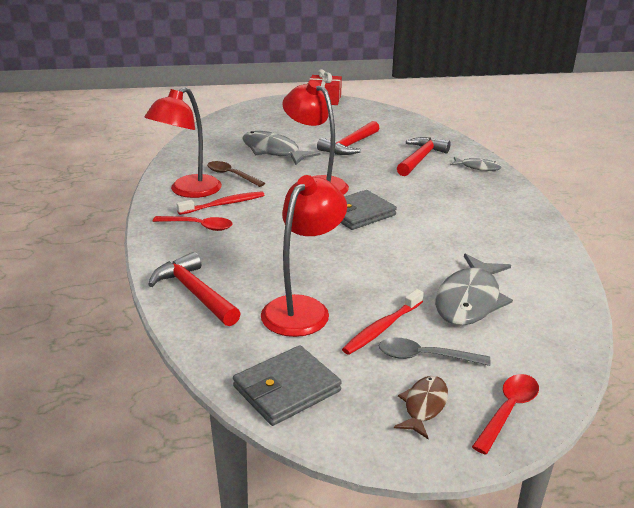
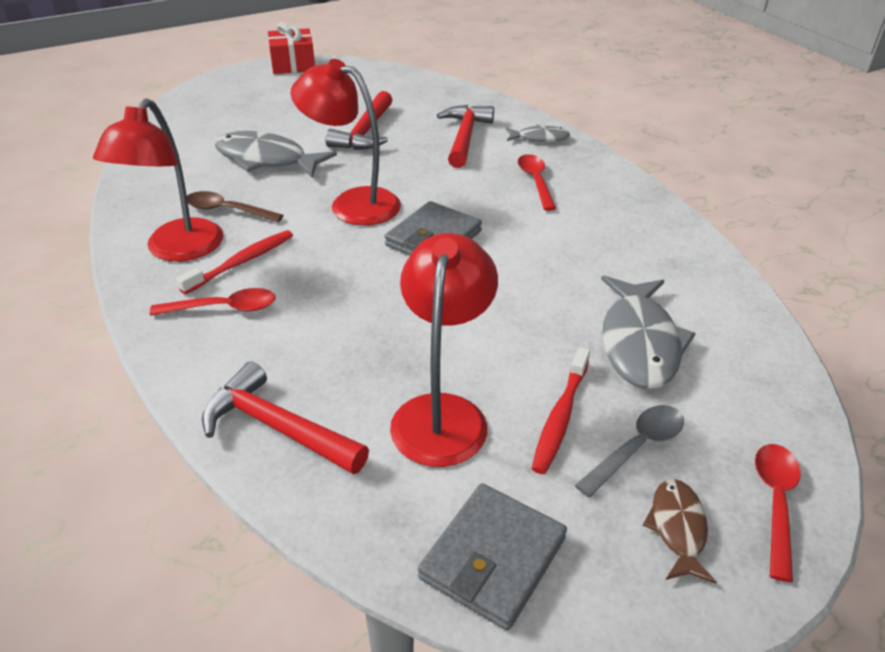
camera: 20 degrees left, 10 degrees up
(425, 357) = (636, 448): grey spoon -> grey spoon turned 150 degrees clockwise
(456, 193) = (535, 181): none -> red spoon

